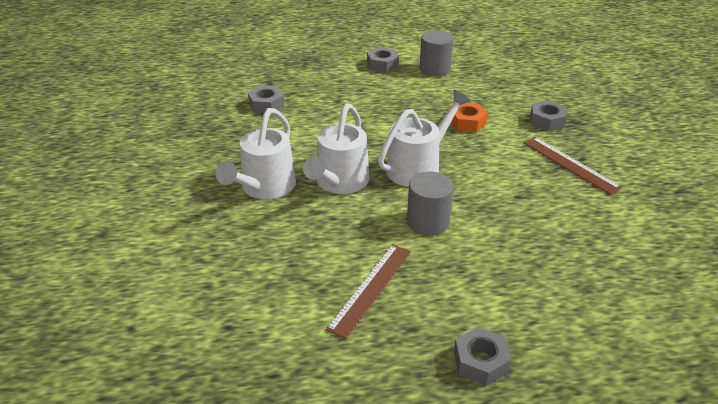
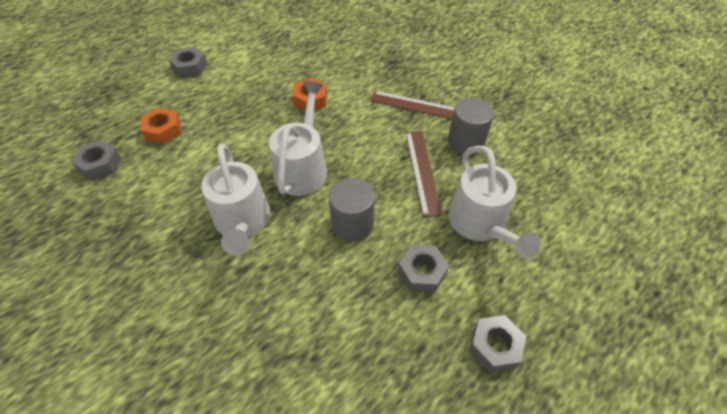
camera: 35 degrees left, 15 degrees up
(264, 188) = (170, 269): white watering can -> white watering can (480, 225)
(328, 100) = (163, 130): none -> orange nut
(370, 288) = (356, 328): brown ruler -> brown ruler (422, 171)
(434, 69) = (242, 53): grey cylinder -> grey cylinder (466, 141)
(547, 121) = (372, 70): grey nut -> grey nut (422, 272)

